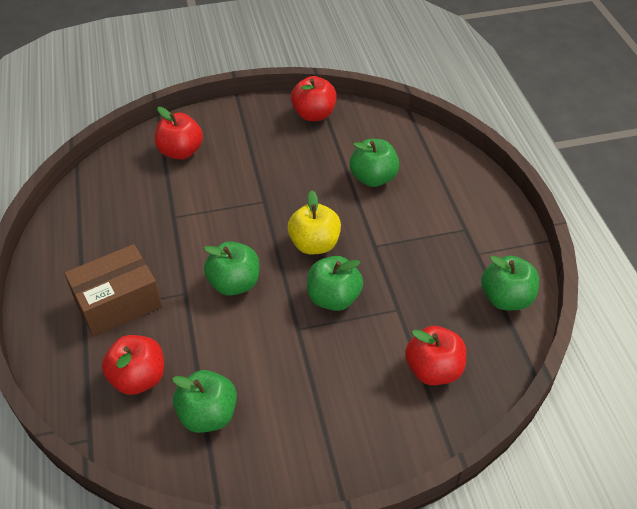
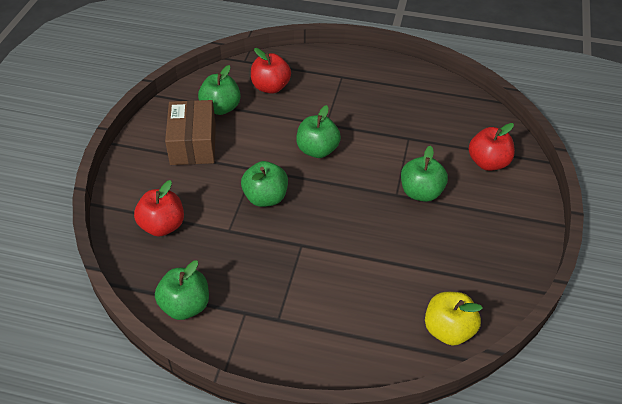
camera: 115 degrees right, 0 degrees up
(118, 303) = (339, 92): brown box -> brown box (193, 144)
(314, 114) = (503, 273): red apple -> none
(314, 244) = (327, 207): yellow apple -> yellow apple (448, 330)
(373, 178) = (383, 280): green apple -> green apple (421, 192)

